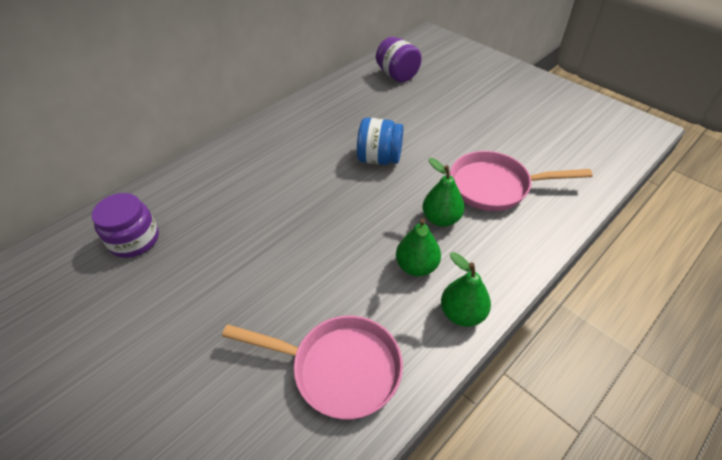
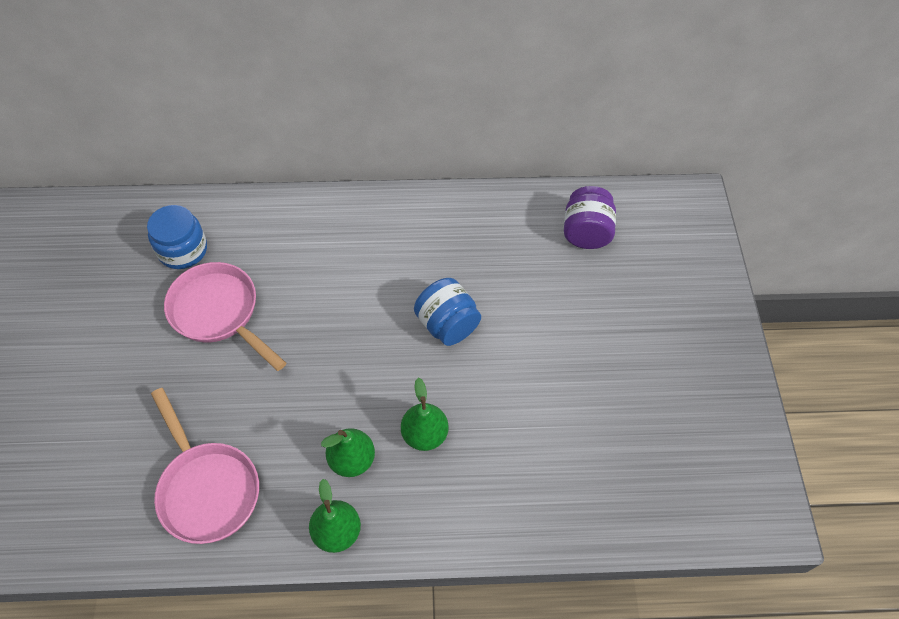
camera: 40 degrees right, 10 degrees up
(134, 240) = (183, 250): purple jar -> blue jar
(495, 186) = (514, 445): pink pan -> pink pan (219, 313)

